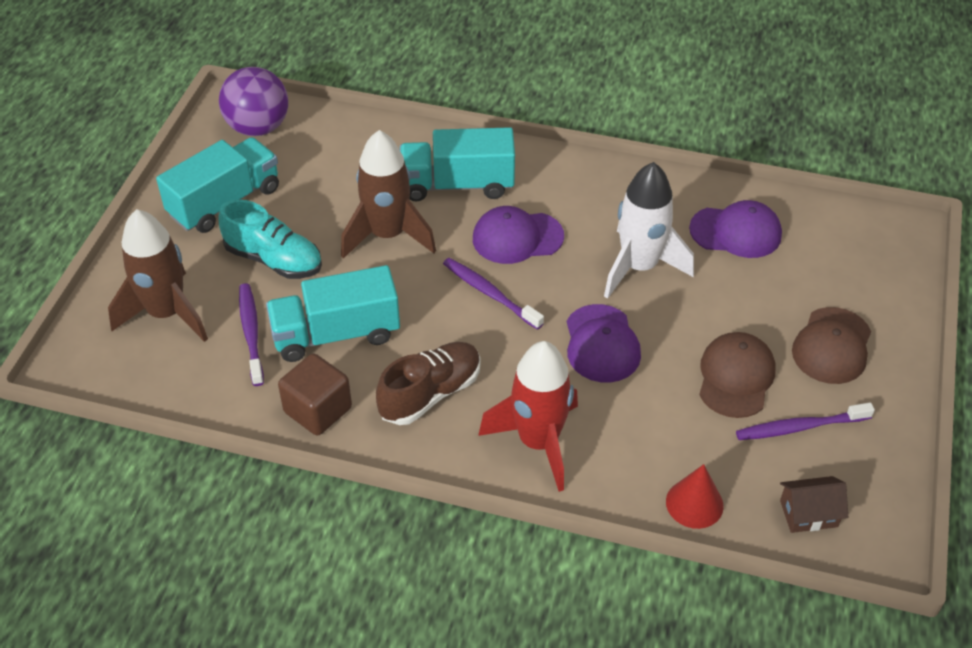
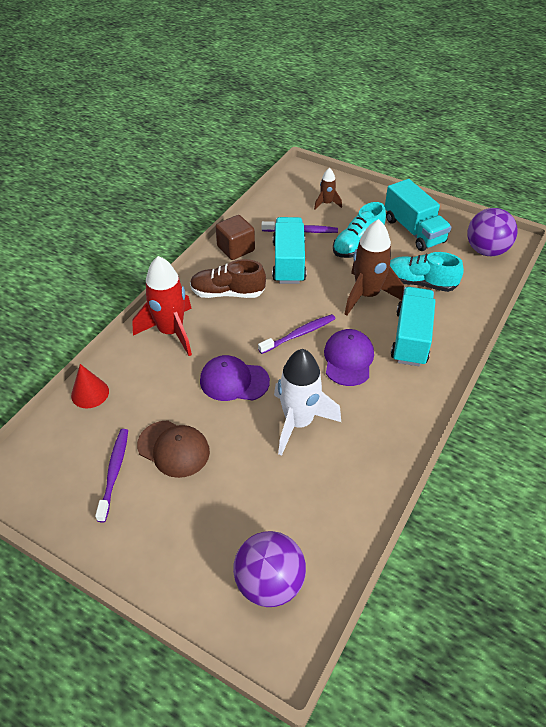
camera: 105 degrees right, 0 degrees up
(167, 314) = (326, 203): brown rocket -> brown rocket, size x0.51
(346, 186) = (420, 283): none -> turquoise shoe
(430, 394) = (227, 293): brown shoe -> brown shoe turned 120 degrees clockwise
(736, 232) = (319, 501): purple cap -> none
(808, 513) = (48, 451): brown house -> none
(832, 346) = (175, 525): brown cap -> none
(847, 253) = (269, 583): none -> purple ball

